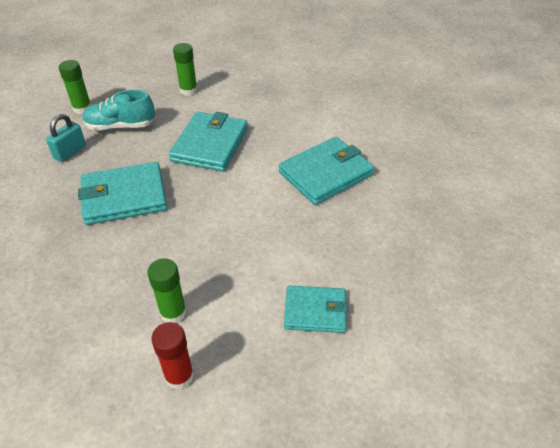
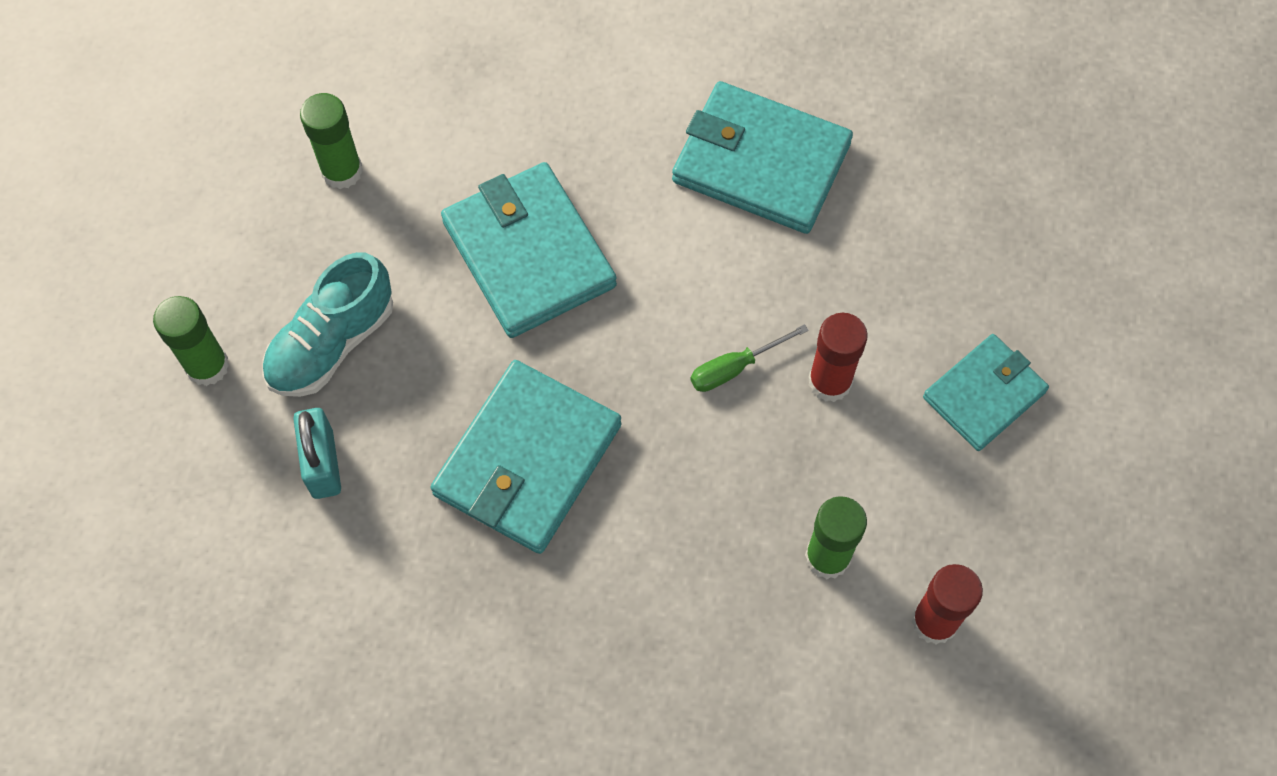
camera: 45 degrees left, 20 degrees up
(229, 224) = (734, 368): none -> green screwdriver
(258, 256) = (830, 382): none -> red glue stick
(326, 173) = (760, 162): turquoise wallet -> turquoise wallet turned 75 degrees counterclockwise

